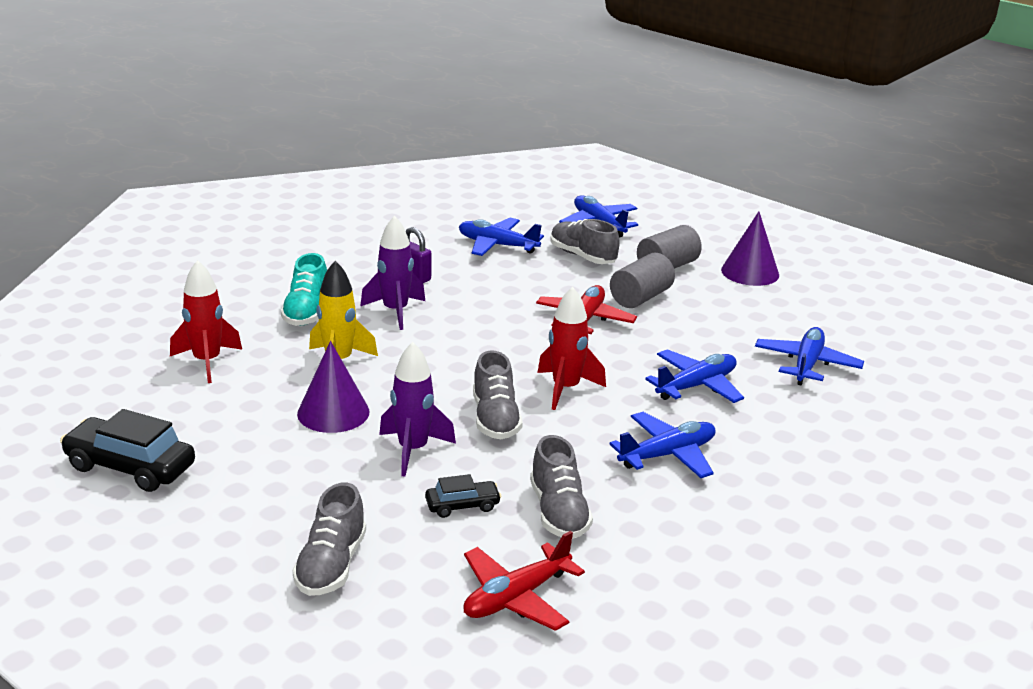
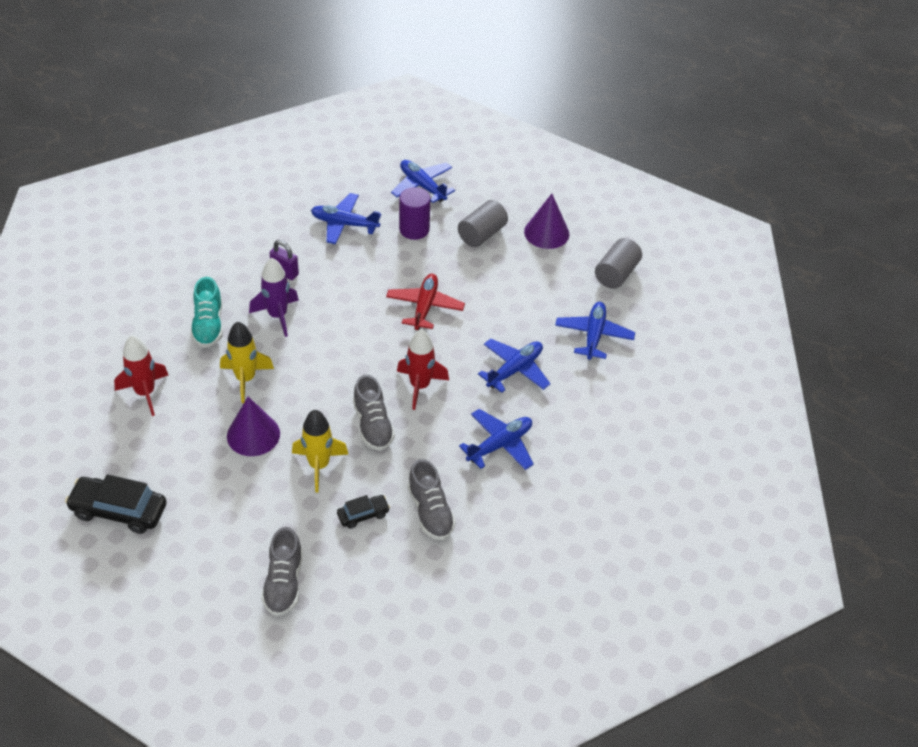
camera: 10 degrees left, 20 degrees up
(413, 450) = (319, 465): purple rocket -> yellow rocket
(516, 597) = (412, 593): red plane -> none
(582, 256) = (414, 229): grey shoe -> purple cylinder
(640, 297) = (464, 274): grey cylinder -> grey cylinder (616, 274)

